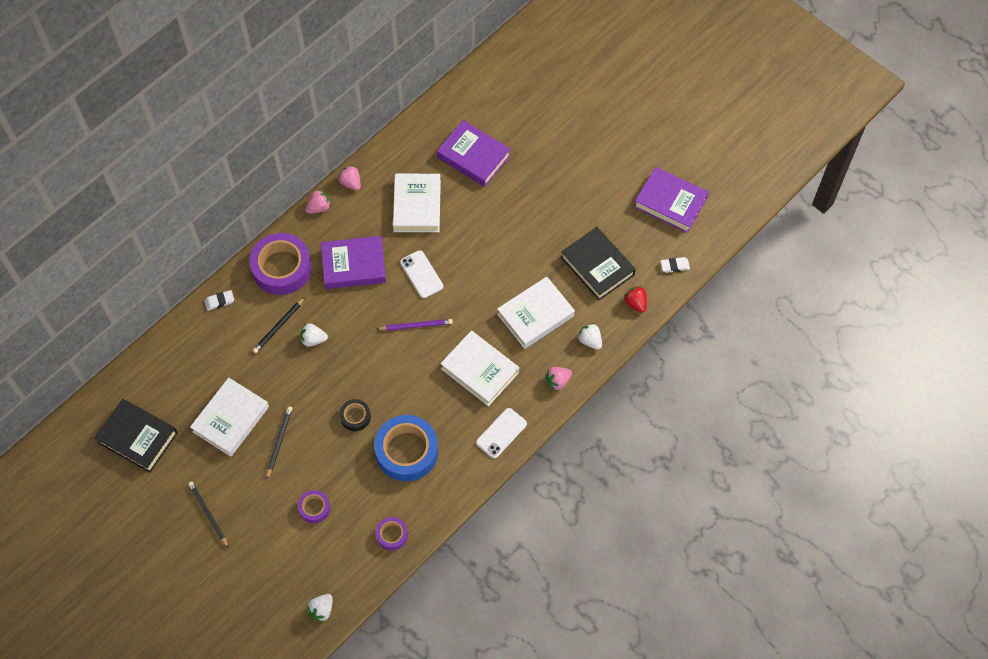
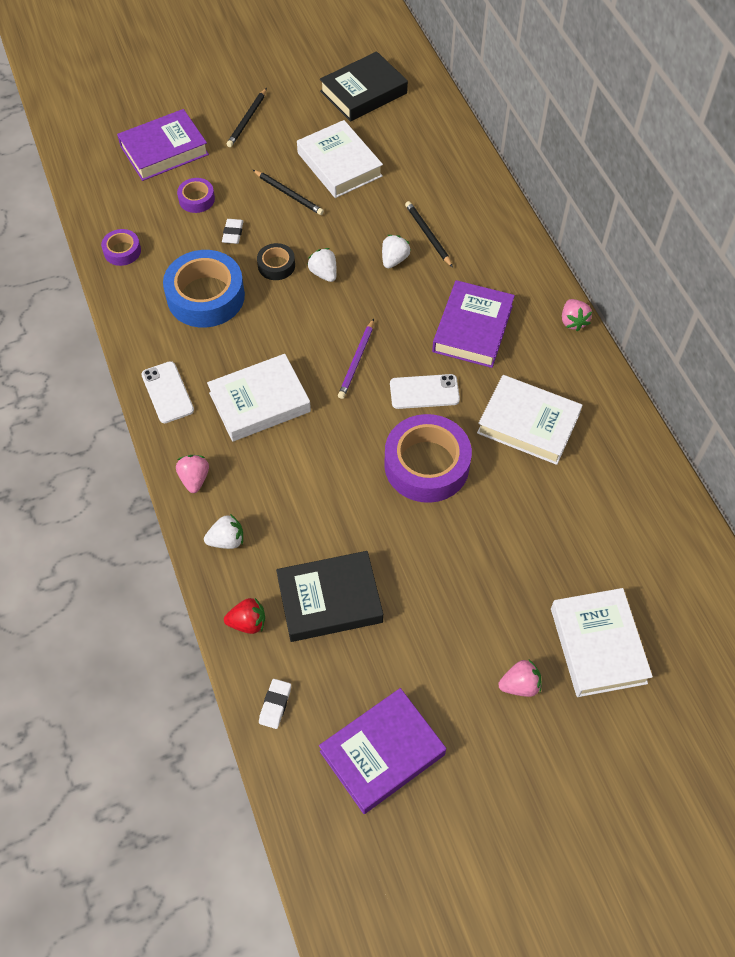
camera: 115 degrees right, 5 degrees down
(208, 514) = (247, 120): black pencil -> black pencil turned 120 degrees clockwise
(219, 301) = (488, 195): white eraser -> white eraser (233, 233)
(282, 268) = (504, 261): purple tape -> purple tape (426, 465)
(321, 610) = (88, 172): white strawberry -> white strawberry (324, 273)
(351, 183) = (595, 366): pink strawberry -> pink strawberry (520, 685)
(473, 156) = (578, 519): purple book -> purple book (164, 150)
(535, 315) = (299, 493): white book -> white book (598, 645)

